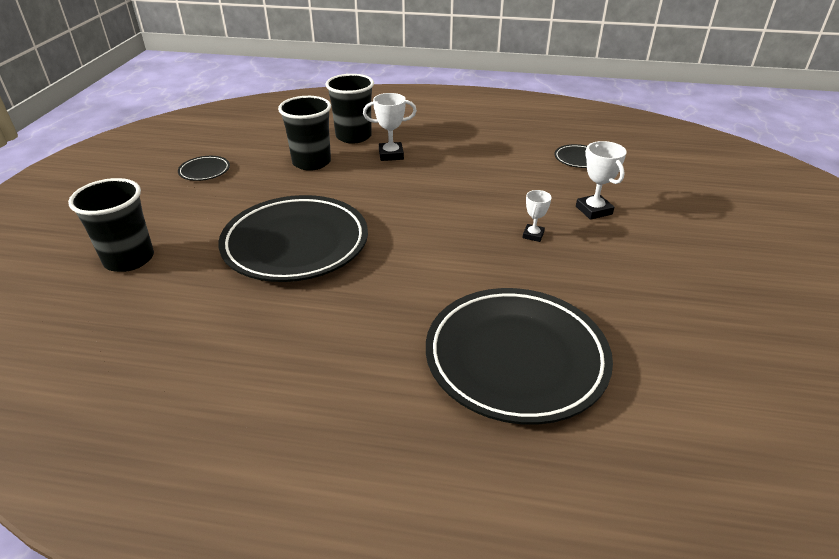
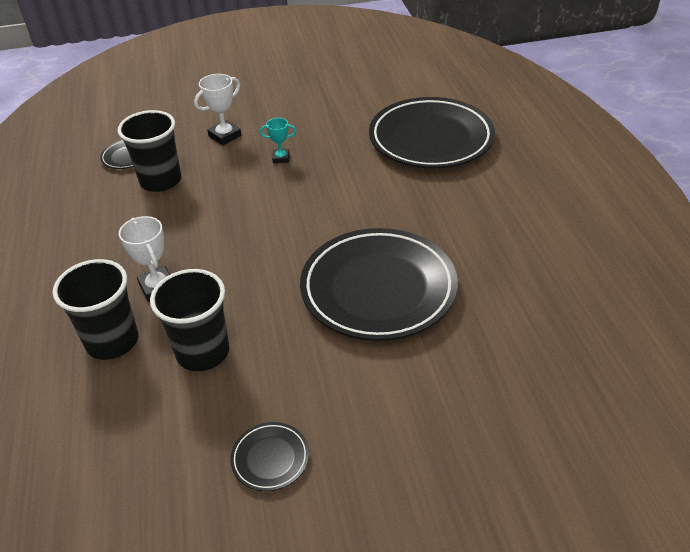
camera: 110 degrees left, 5 degrees up
(129, 259) = (487, 408): black cup -> black cup (160, 181)
(533, 235) = (281, 158): white trophy -> turquoise trophy

